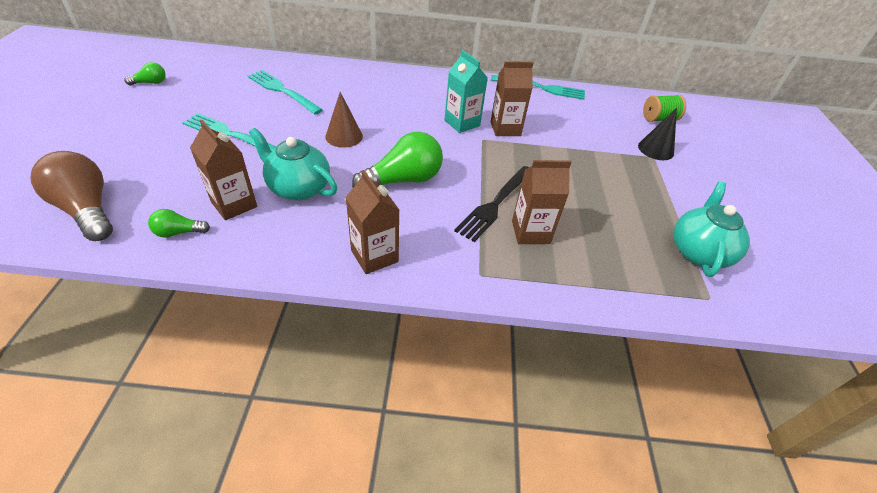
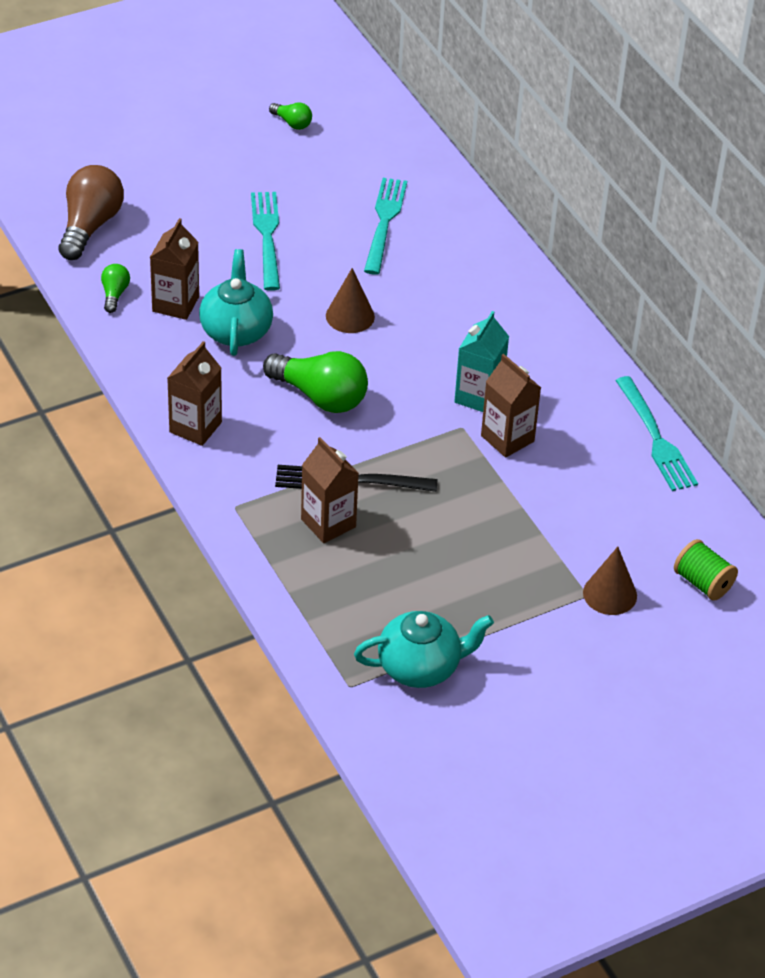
camera: 60 degrees right, 0 degrees up
(179, 232) = (114, 294): green light bulb -> green light bulb turned 45 degrees clockwise
(655, 149) = (610, 594): black cone -> brown cone

